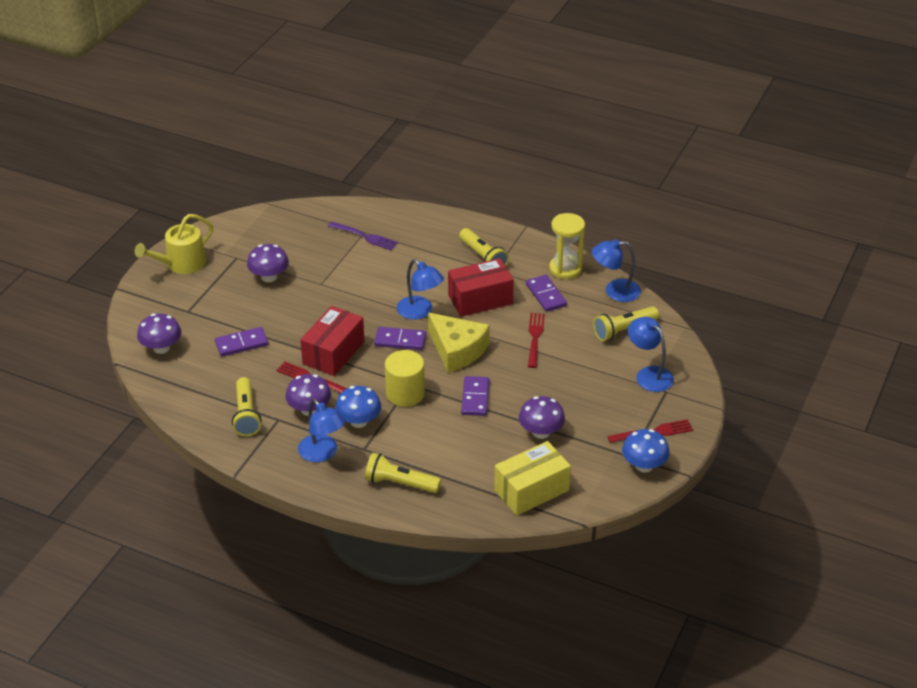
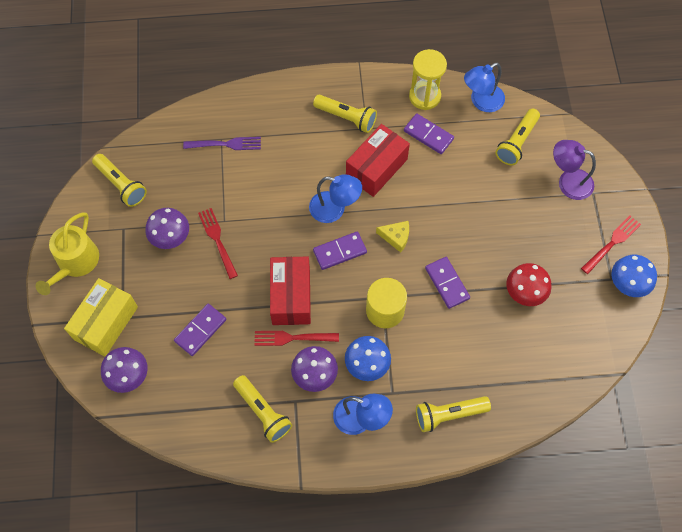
camera: 30 degrees left, 25 degrees up
(258, 230) = (121, 184): none -> yellow flashlight
(457, 350) = (396, 237): yellow cheese -> yellow cheese, size x0.52
(531, 490) = (559, 360): yellow box -> yellow box (106, 323)
(535, 338) = (451, 188): red fork -> red fork (217, 240)
(541, 432) = (525, 292): purple mushroom -> red mushroom
(649, 374) = (568, 181): blue lamp -> purple lamp

